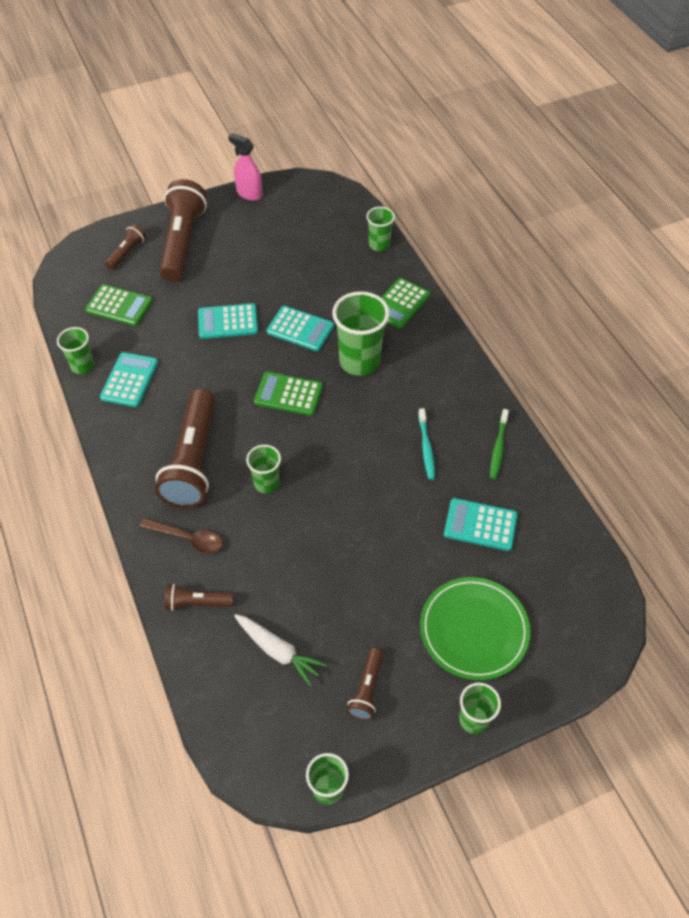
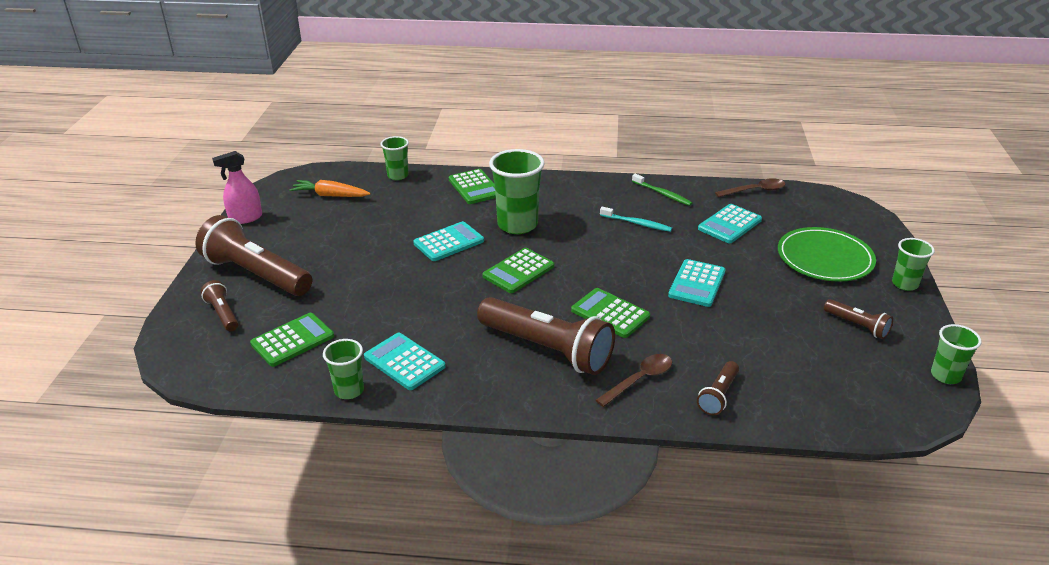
camera: 60 degrees left, 20 degrees down
(228, 322) = (395, 278): turquoise calculator -> turquoise calculator (697, 284)
(266, 483) = (610, 313): green cup -> green calculator
(278, 651) = (797, 361): white carrot -> none
(316, 221) = (330, 195): none -> orange carrot
(568, 526) = (755, 191): none -> brown spoon

